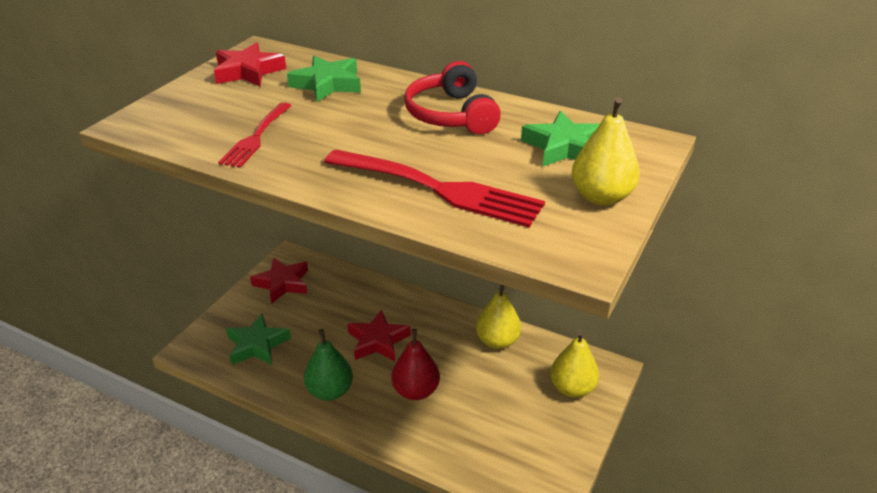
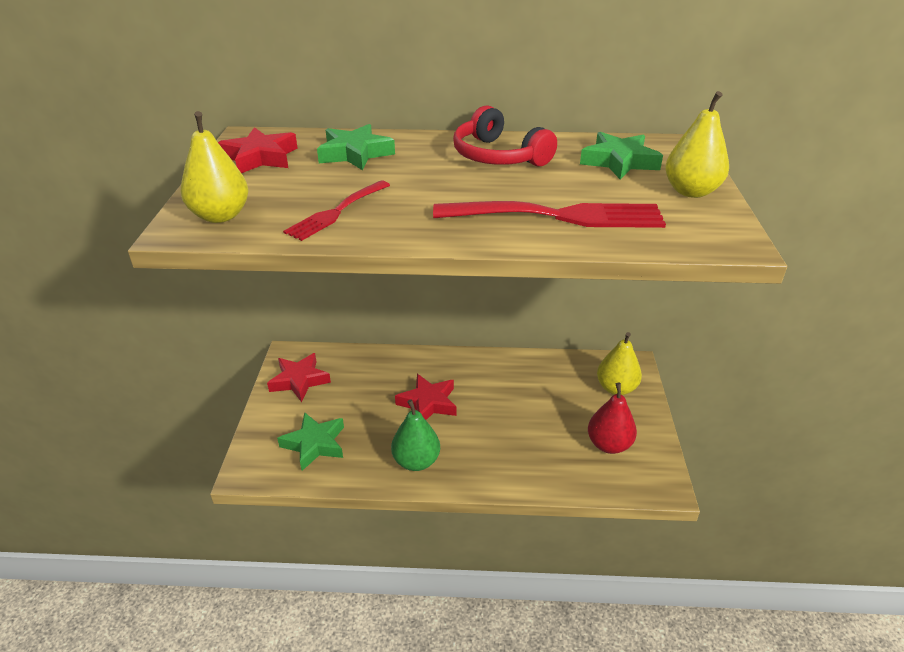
camera: 25 degrees left, 0 degrees up
(256, 137) = (337, 212): red fork -> red fork turned 45 degrees clockwise
(416, 391) = (493, 434): red pear -> red pear (609, 444)
(497, 341) = (530, 370): yellow pear -> yellow pear (220, 216)

